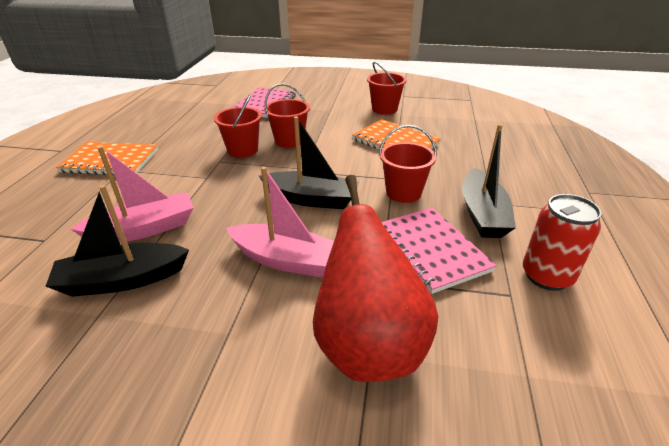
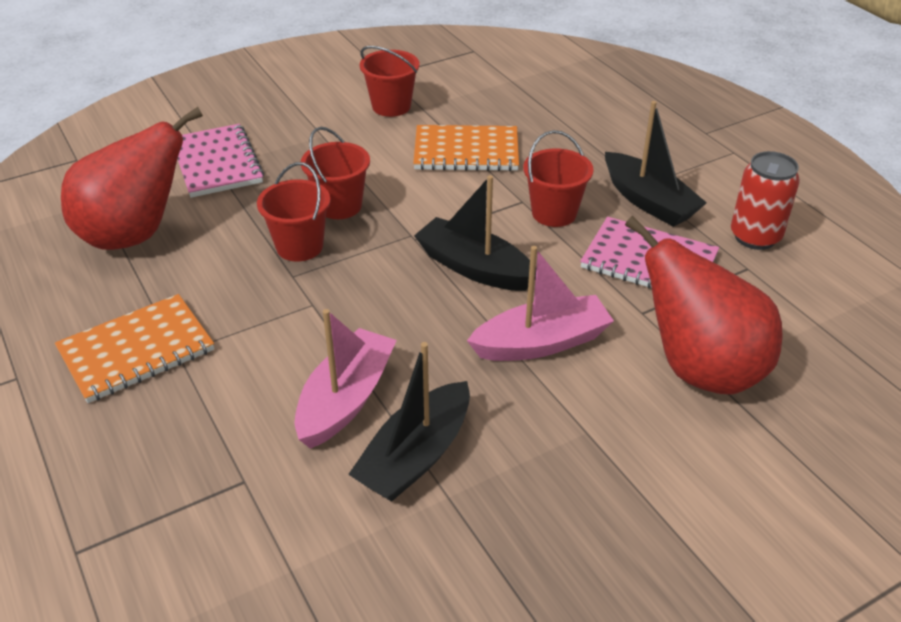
camera: 40 degrees left, 5 degrees up
(188, 118) = (134, 235): none -> red pear
(311, 199) = (474, 268): black boat -> black boat turned 120 degrees counterclockwise

